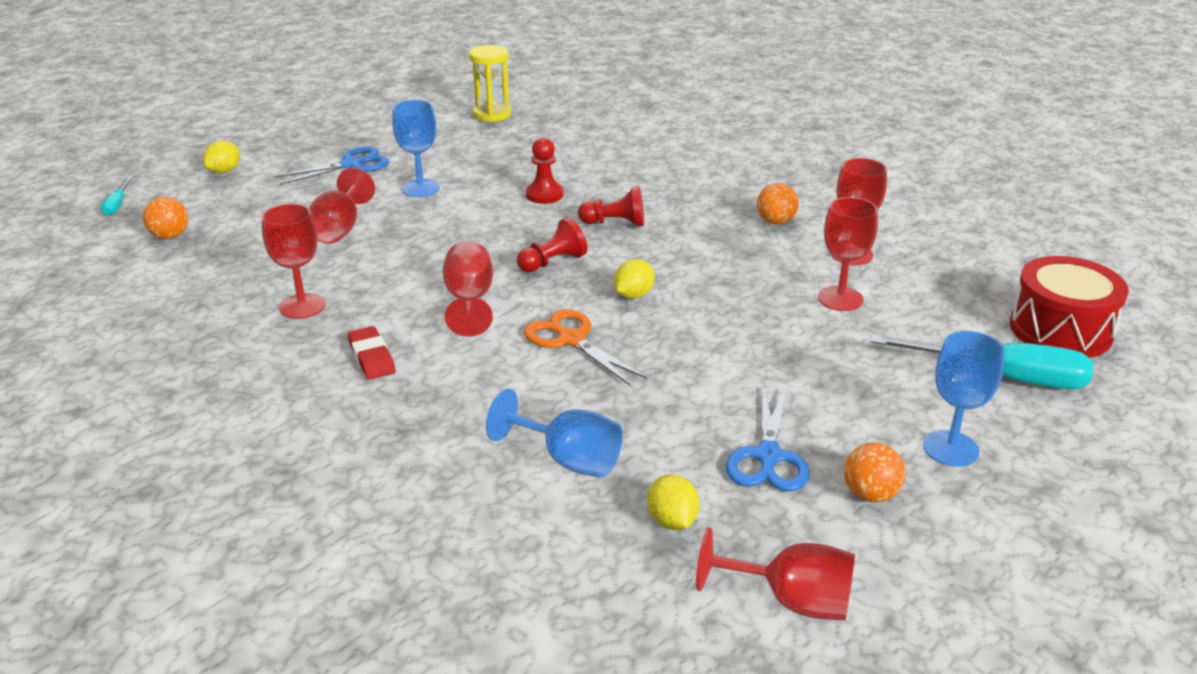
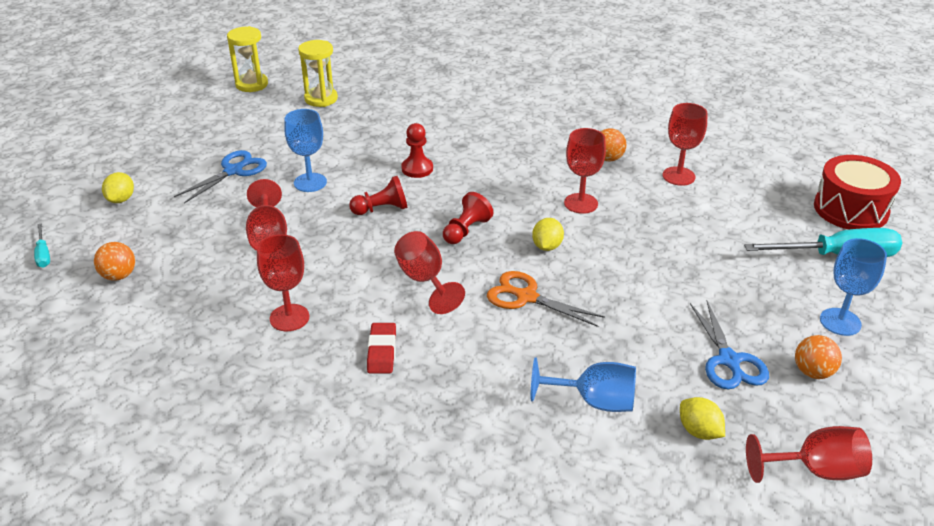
camera: 20 degrees left, 5 degrees up
(371, 357) = (382, 351): red eraser -> red eraser turned 45 degrees clockwise
(430, 91) = (252, 84): none -> yellow hourglass
(615, 223) = (490, 184): red pawn -> red pawn (381, 209)
(840, 299) = (694, 216): red goblet -> red goblet (581, 203)

